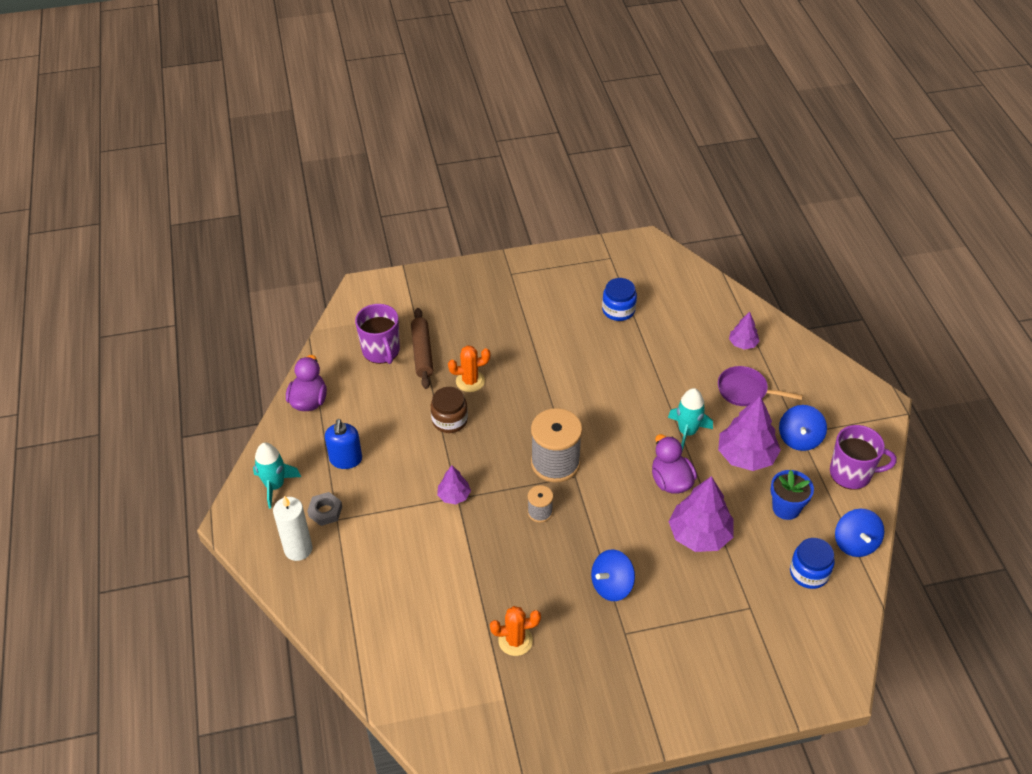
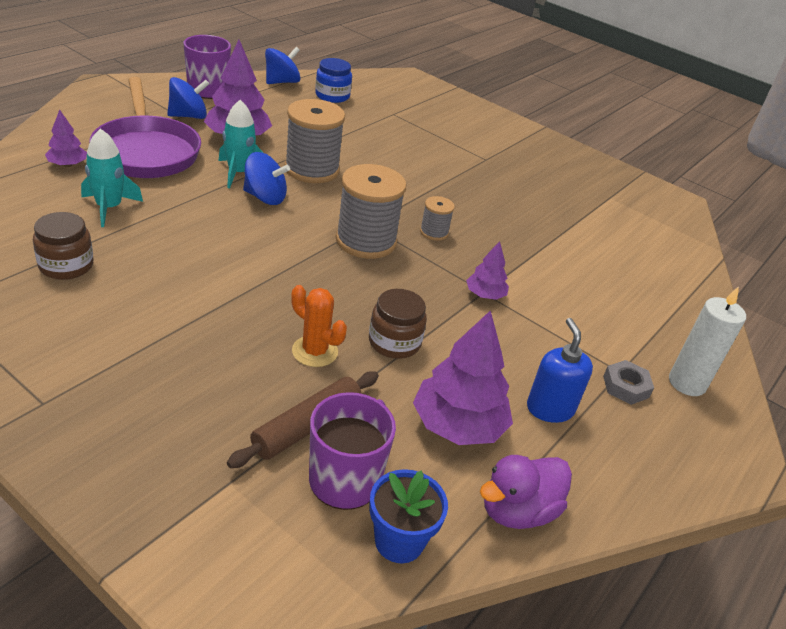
camera: 135 degrees left, 10 degrees down
(275, 486) = (661, 456): turquoise rocket -> turquoise rocket (109, 208)
(346, 459) = (550, 408): blue soap dispenser -> blue soap dispenser turned 60 degrees counterclockwise
(515, 640) = (564, 206): orange cactus -> none
(611, 585) = (455, 174): blue spinning top -> blue spinning top (265, 197)
(618, 310) = (66, 265): blue jar -> brown jar
(671, 481) = (312, 169): purple duck -> grey spool
(699, 535) = (354, 145): purple tree -> purple tree (458, 425)
(745, 391) = (146, 151): purple pan -> purple pan, size x1.78
(786, 508) = (279, 112): blue flower pot -> blue flower pot (399, 541)

